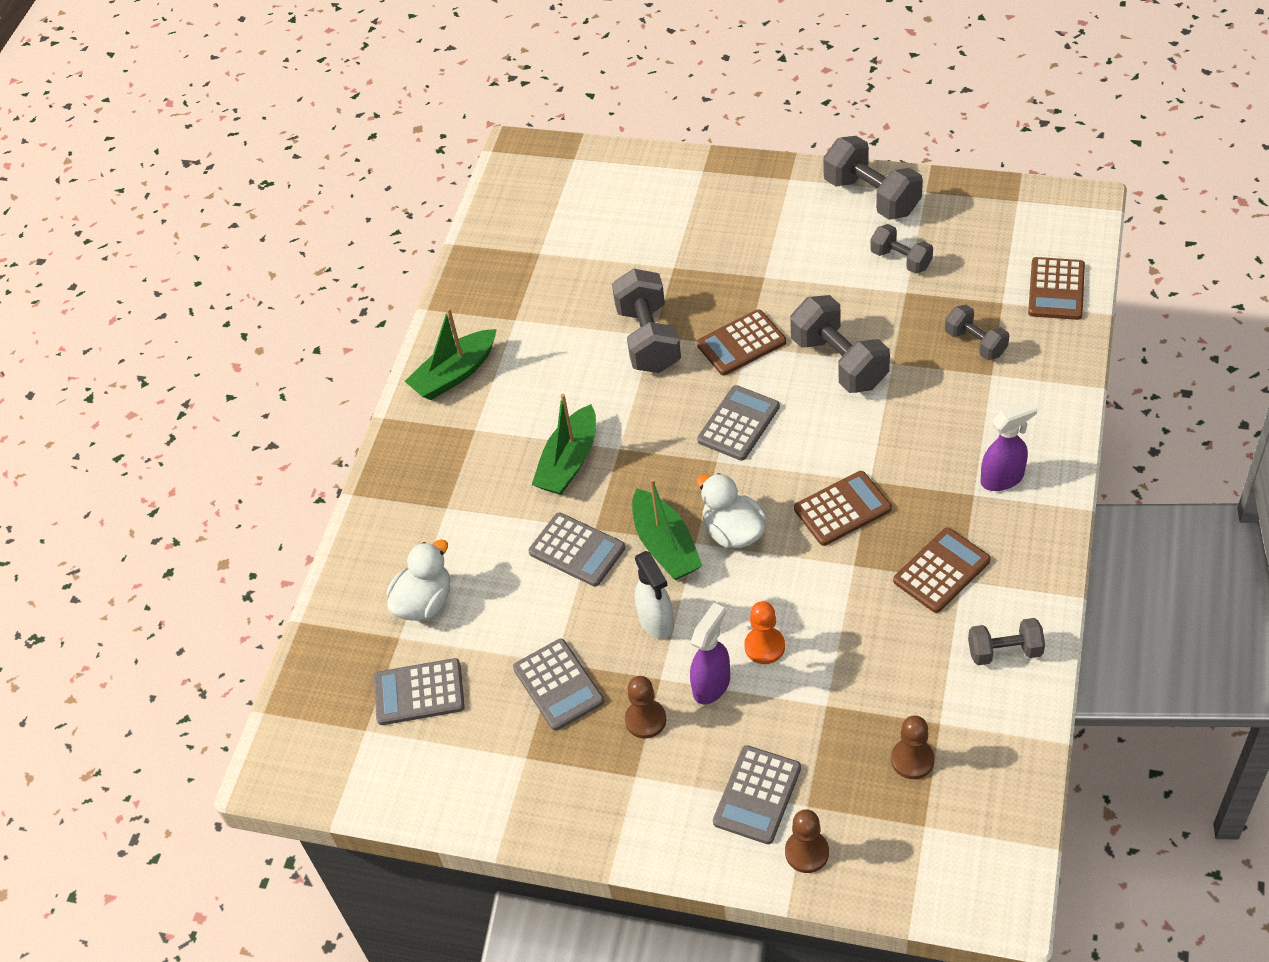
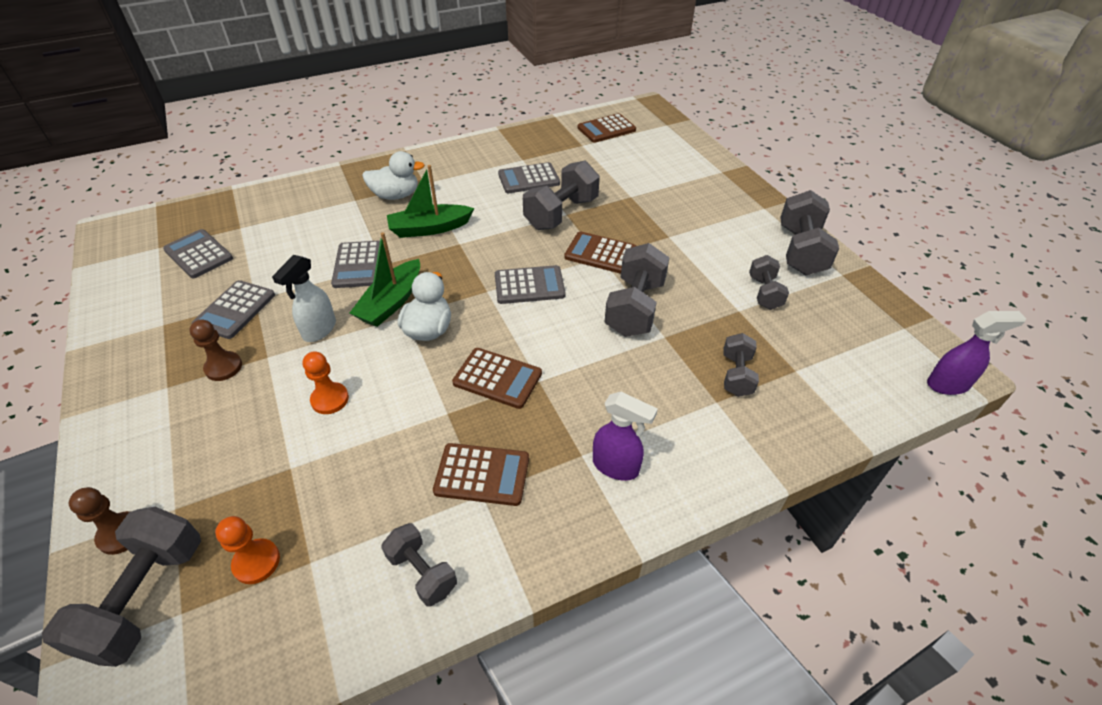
camera: 45 degrees right, 5 degrees down
(424, 602) = (274, 224): white duck -> white duck (396, 195)
(455, 374) = (460, 158): green boat -> none
(712, 684) = (275, 387): purple spray bottle -> purple spray bottle (948, 385)
(757, 795) = (174, 468): grey calculator -> grey calculator (528, 179)
(891, 847) = (146, 598): none -> grey dumbbell
(912, 760) = (256, 562): brown pawn -> orange pawn
(1056, 289) = (850, 398): brown calculator -> brown calculator (606, 129)

